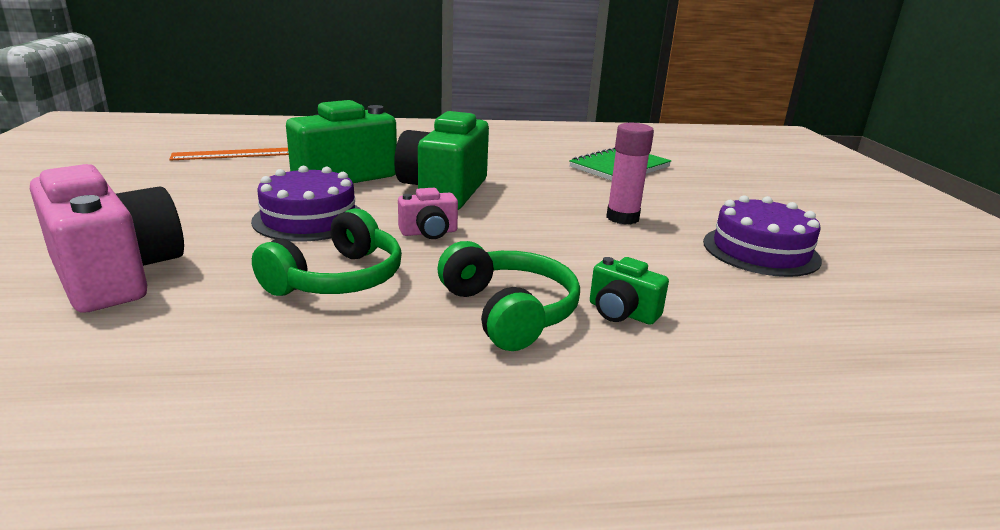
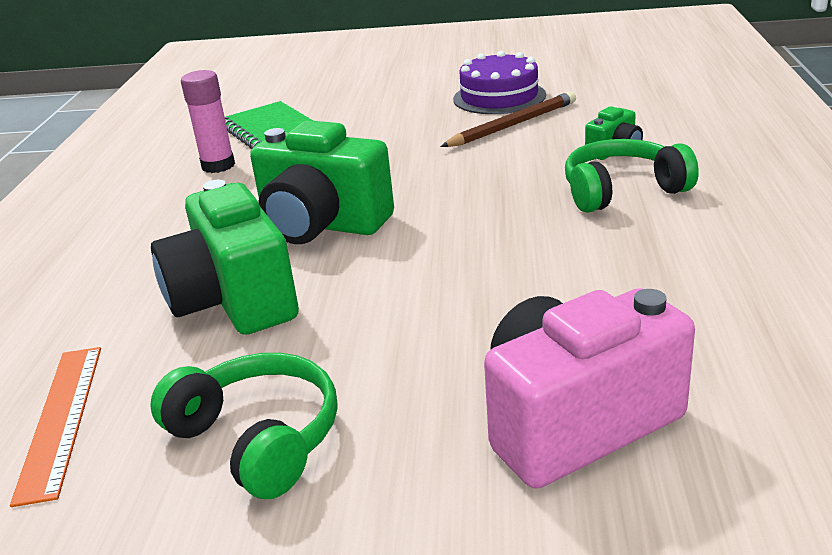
camera: 75 degrees left, 5 degrees up
(309, 219) = (400, 306): purple cake -> none
(338, 279) = (570, 271): green headphones -> green headphones (258, 438)
(429, 232) = (452, 229): pink camera -> none
(622, 218) = (422, 139): pink glue stick -> pink glue stick (218, 166)
(677, 257) = (513, 125): none -> brown pencil

